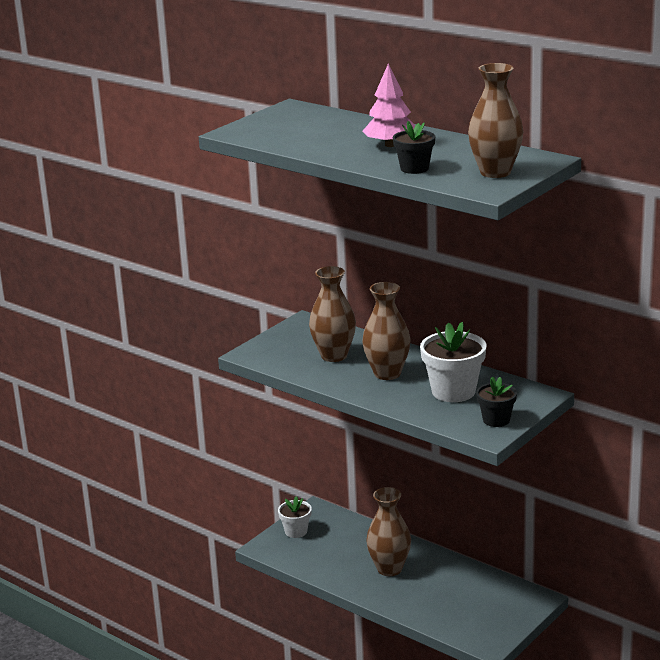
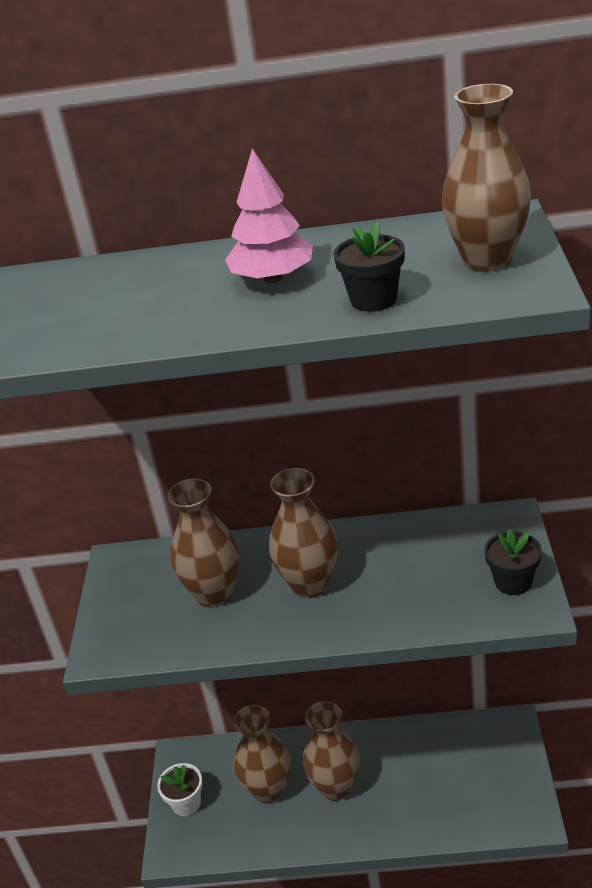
camera: 35 degrees left, 10 degrees up
(349, 550) = (269, 790): none -> brown vase
(453, 391) = (415, 568): white flower pot -> none

